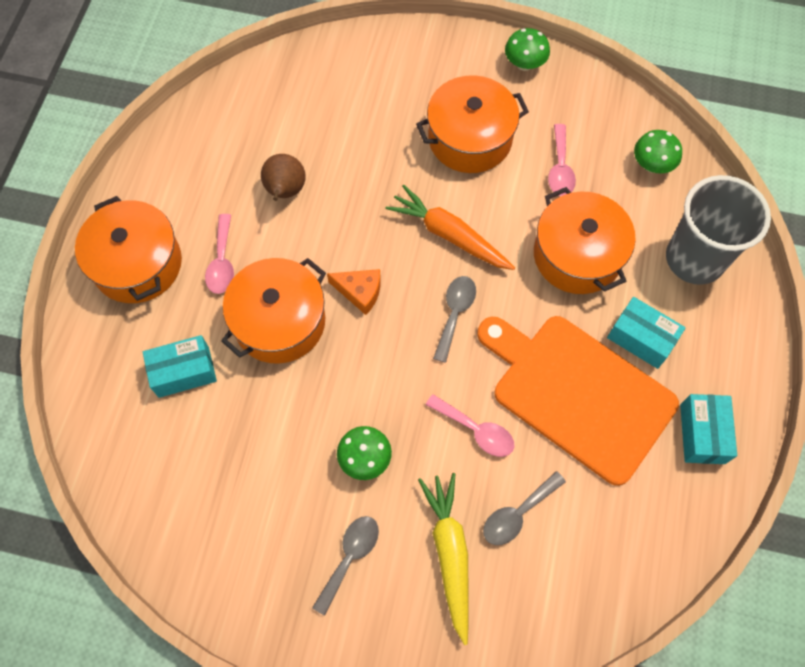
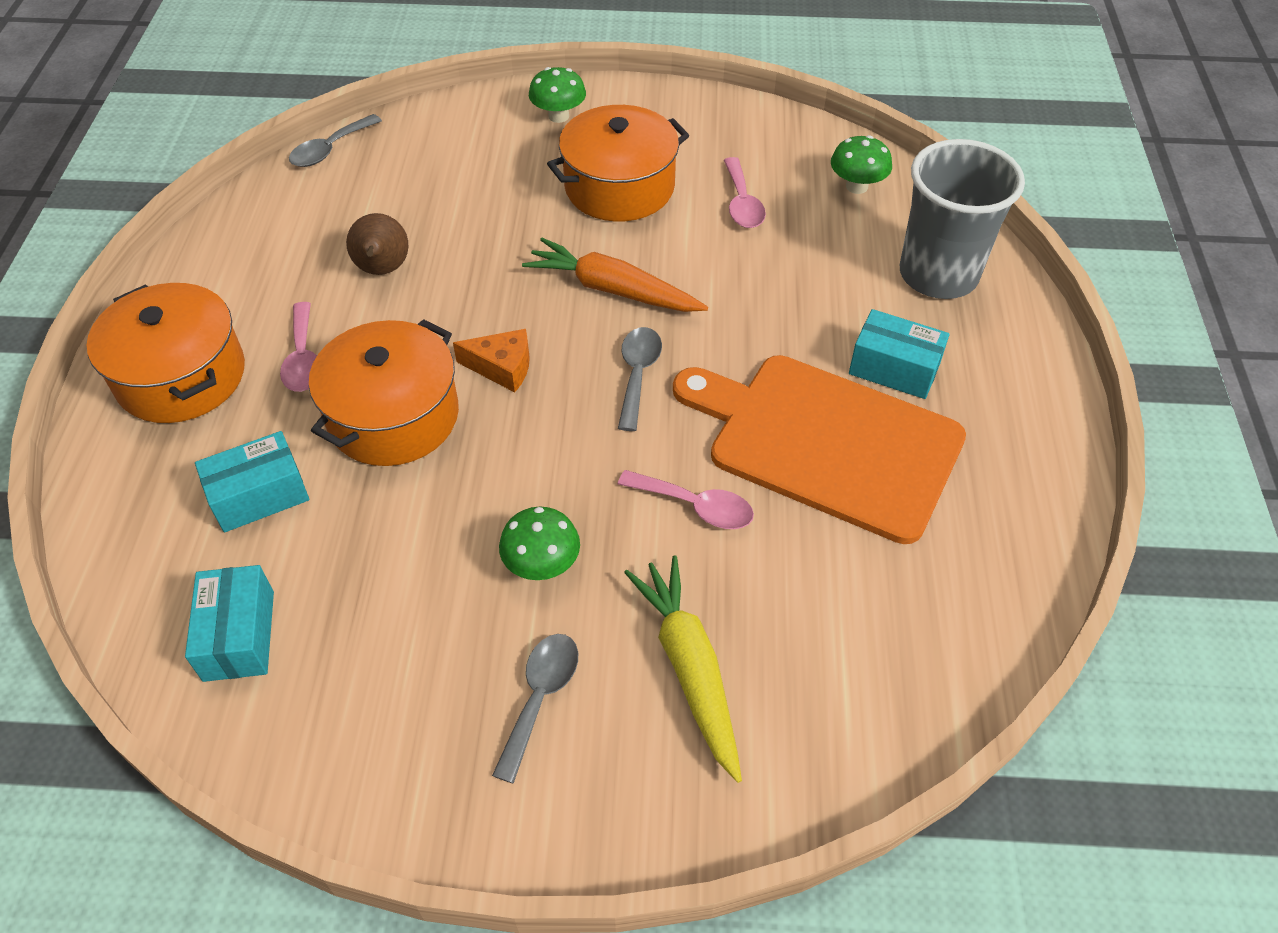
camera: 10 degrees left, 15 degrees down
(517, 514) = (777, 601): grey spoon -> grey spoon (330, 149)
(524, 64) = (673, 107): green mushroom -> green mushroom (558, 116)
(577, 255) = (786, 290): orange pot -> none
(702, 433) = (1006, 465): turquoise box -> turquoise box (239, 635)

